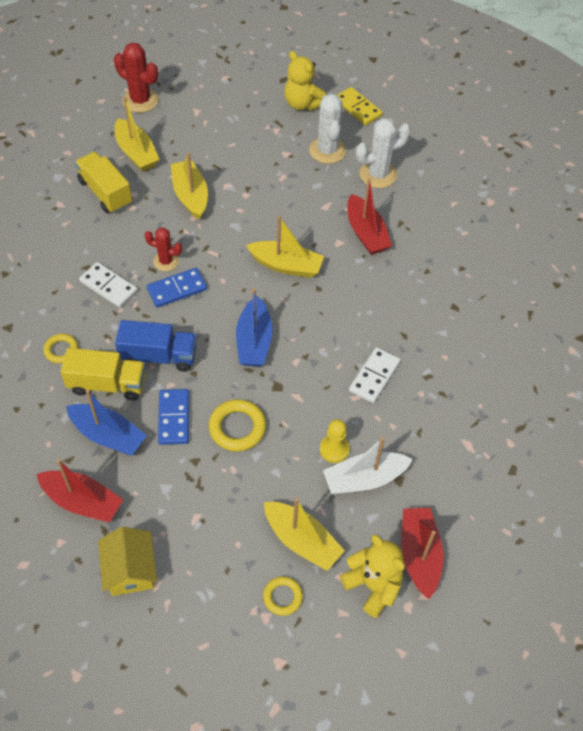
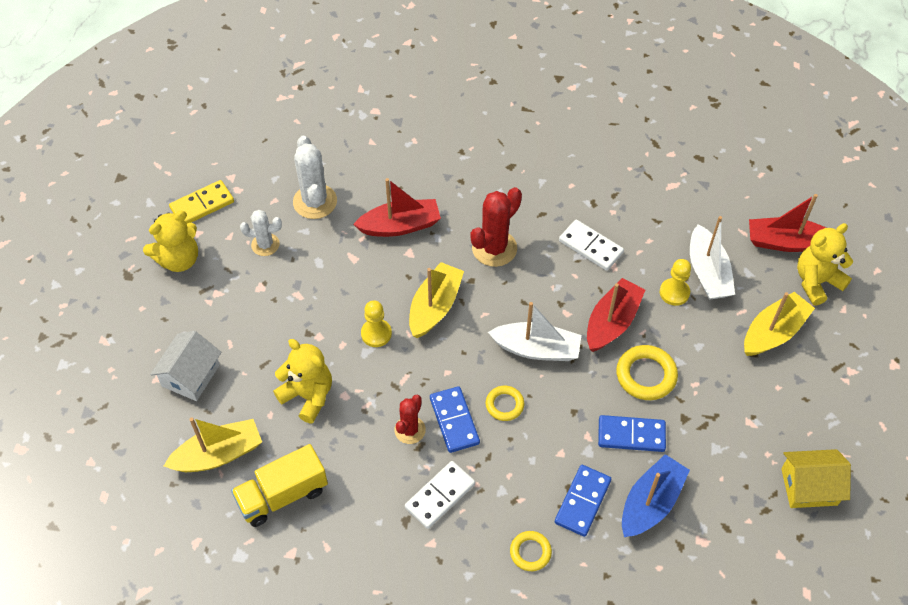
camera: 80 degrees left, 0 degrees up
(82, 501) = (732, 531): red boat -> red boat (612, 322)
(107, 384) = (582, 502): yellow truck -> blue domino
(140, 100) = (119, 445): red cactus -> red cactus (494, 248)
(159, 356) = (548, 445): blue truck -> none
(190, 195) = (308, 396): yellow boat -> yellow teddy bear
(201, 127) = (190, 375): none -> white house
(253, 230) = (376, 334): none -> yellow pawn
(254, 341) = (536, 349): blue boat -> white boat
(282, 597) = (831, 355): yellow ring -> yellow ring (504, 405)
(327, 150) = (265, 245): white cactus -> white cactus, size x0.62

